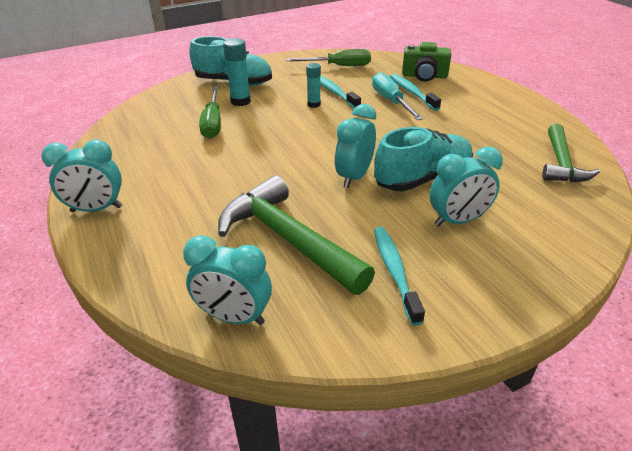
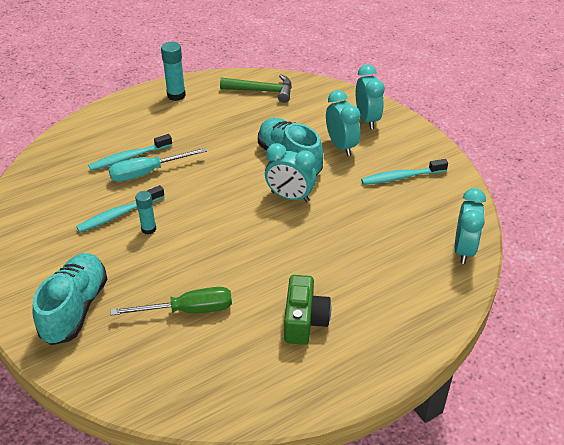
camera: 95 degrees left, 5 degrees up
(96, 209) = (363, 369): turquoise clock -> turquoise clock (367, 119)
(240, 101) = (133, 293): turquoise glue stick -> turquoise glue stick (176, 95)
(288, 239) = (379, 230): green hammer -> none
(339, 66) = (45, 212): green screwdriver -> none
(424, 76) = (88, 147): green camera -> green camera (304, 321)

